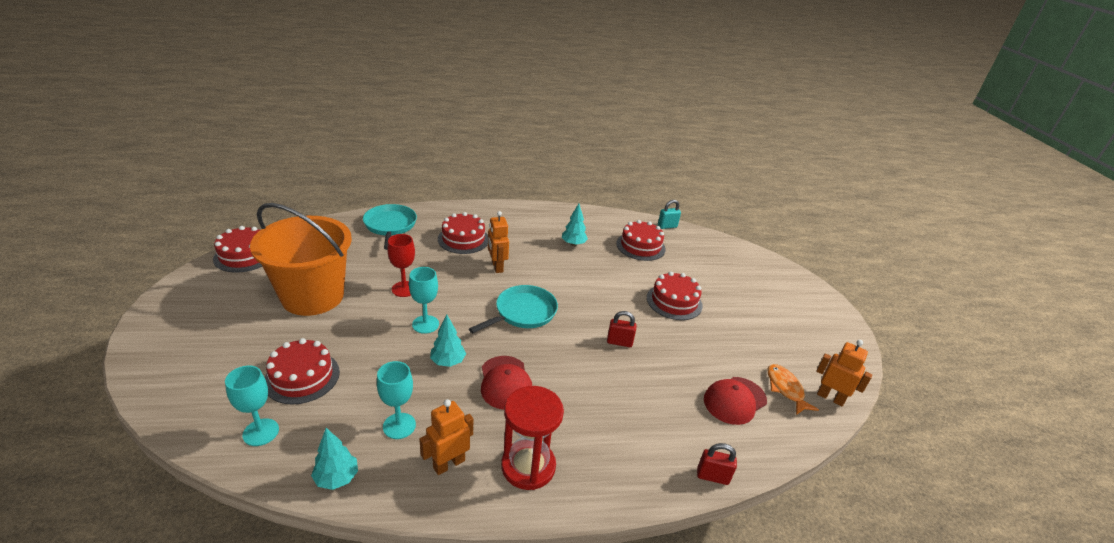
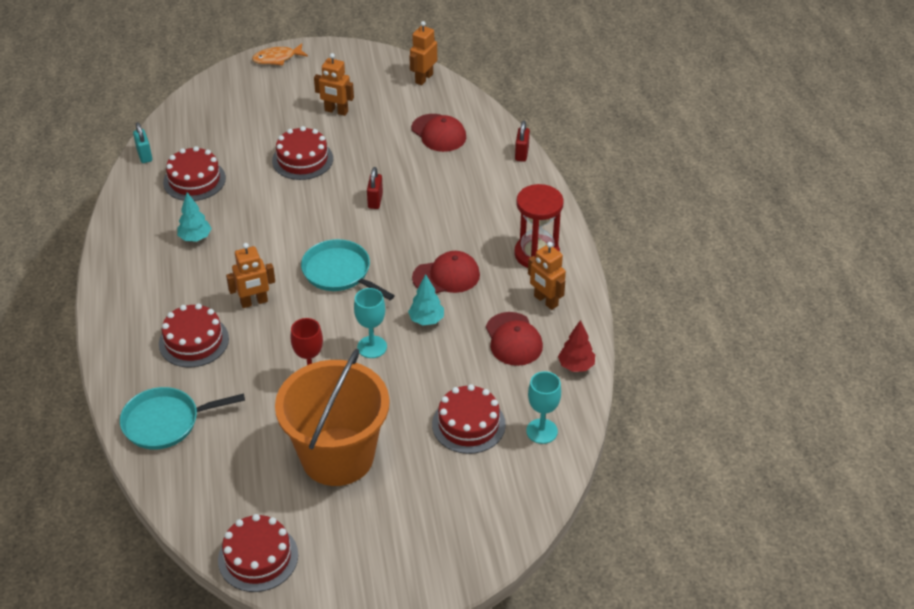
camera: 90 degrees left, 10 degrees up
(337, 478) = (576, 366): turquoise tree -> red tree
(399, 426) = (513, 339): turquoise goblet -> red cap
(750, 327) = (336, 111): none -> orange robot
(785, 389) = (418, 102): orange fish -> orange fish (277, 58)

